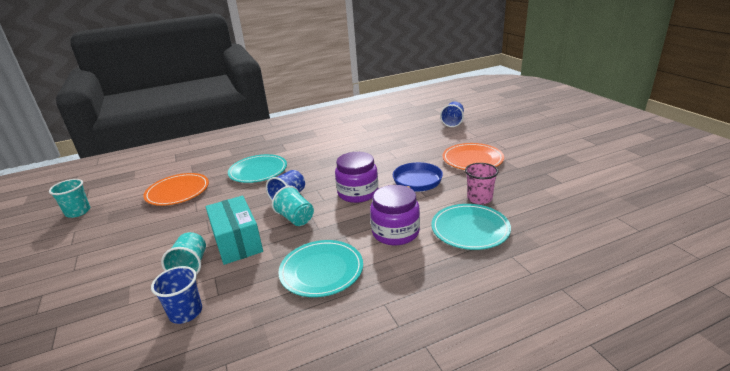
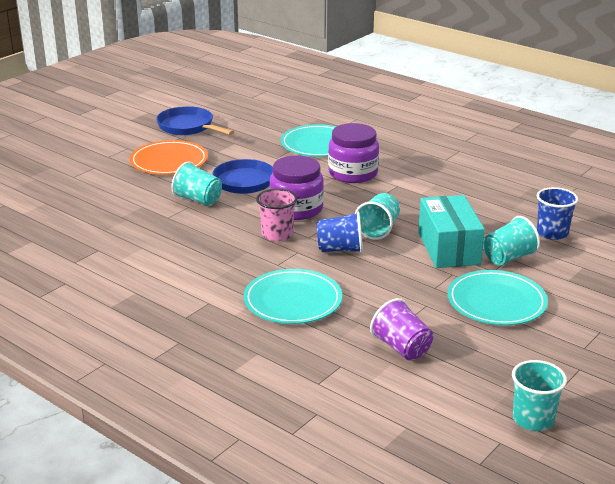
camera: 120 degrees left, 0 degrees up
(177, 192) = (402, 348): orange plate -> purple cup
(237, 242) = (448, 248): turquoise box -> turquoise box turned 45 degrees counterclockwise
(321, 270) = (438, 192): turquoise plate -> turquoise plate (496, 302)
(402, 162) = (198, 200): none -> turquoise cup
(453, 122) = (45, 190): blue cup -> none
(479, 198) = (260, 147): pink cup -> pink cup (277, 234)
(539, 174) = (188, 127): none -> blue pan

